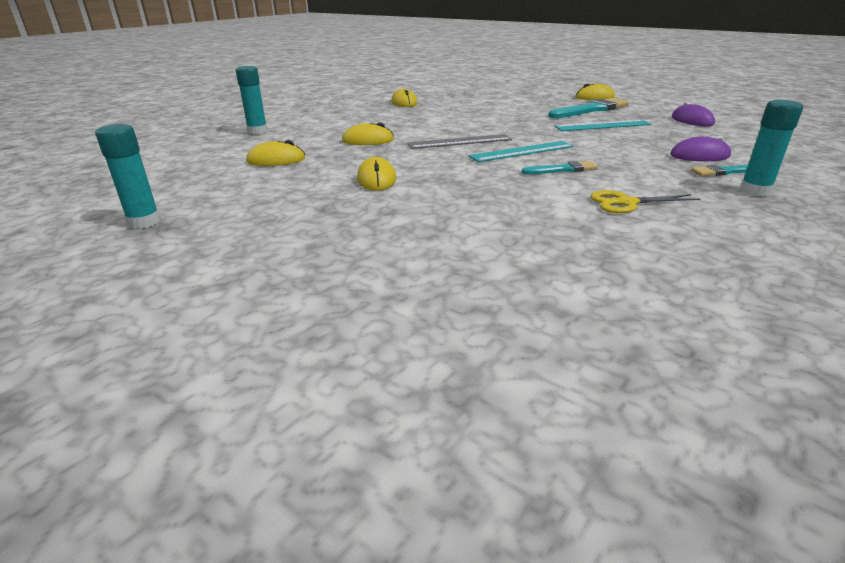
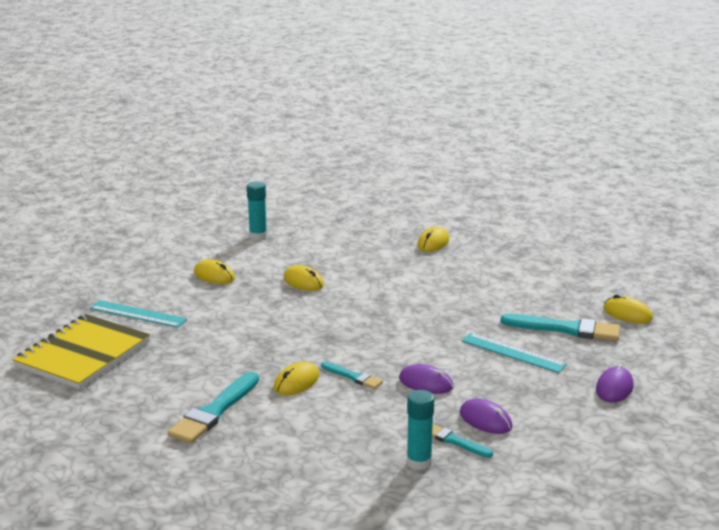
camera: 45 degrees right, 5 degrees down
(144, 222) = (78, 298): turquoise glue stick -> none
(270, 262) = (83, 354): none -> yellow notebook
(376, 179) = (231, 324): yellow mouse -> yellow mouse (296, 382)
(459, 142) = (358, 314): grey ruler -> none
(522, 151) = (373, 347): turquoise ruler -> turquoise ruler (138, 314)
(539, 237) = (214, 411): none -> turquoise brush
(611, 154) = (426, 383): none -> purple mouse
(626, 203) = (316, 421): yellow scissors -> none

